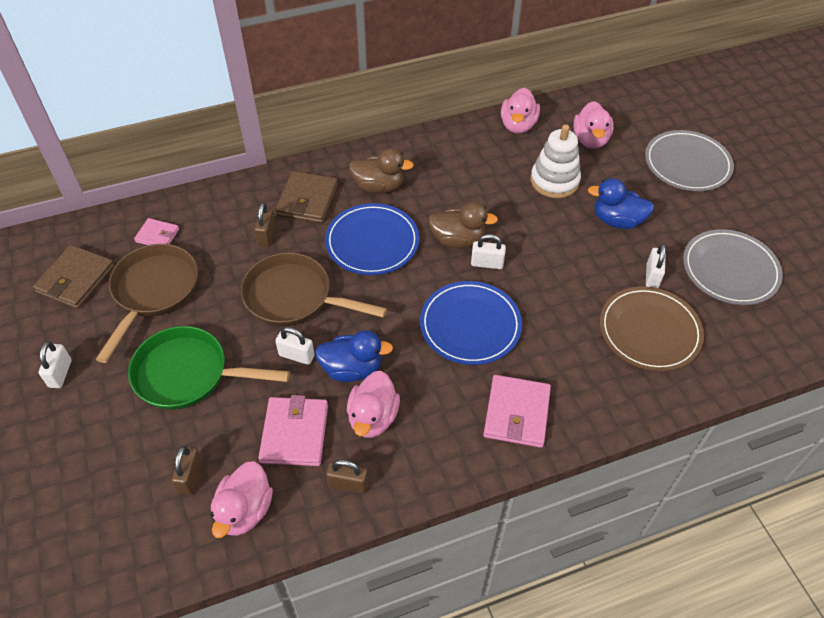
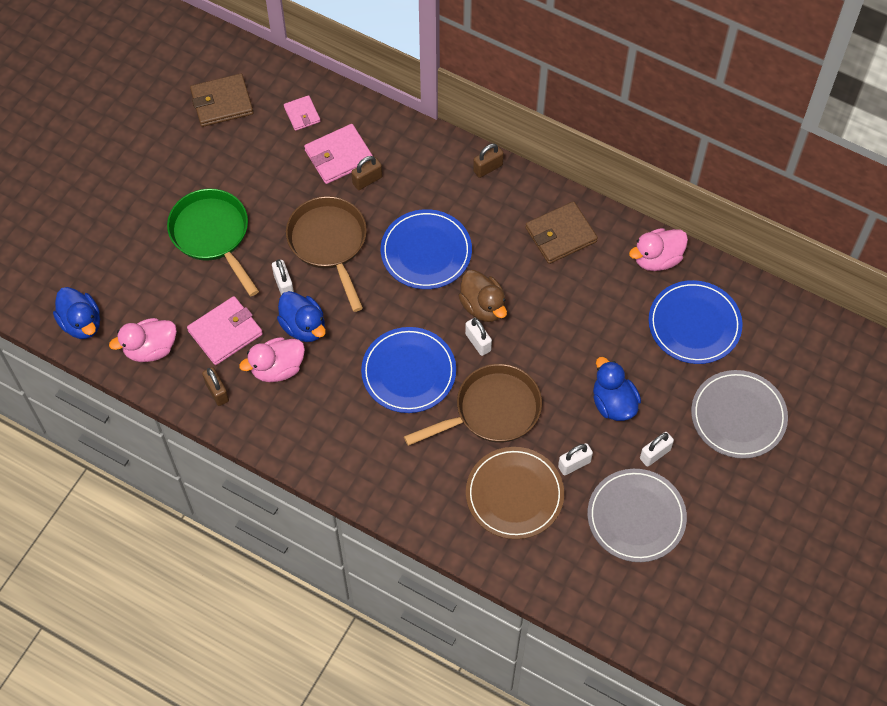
camera: 50 degrees right, 10 degrees up
(60, 373) = (148, 164): white padlock -> white padlock (655, 454)
(149, 555) = (81, 323): none -> blue duck
(154, 292) = (255, 156): brown pan -> brown pan (492, 411)
(191, 477) = (146, 300): brown padlock -> brown padlock (488, 168)
(307, 200) = (425, 177): brown wallet -> brown wallet (560, 235)
(379, 186) = (486, 213): brown duck -> none
(516, 413) = (359, 453): pink wallet -> pink wallet (339, 156)
(554, 181) = (615, 330): white stacking toy -> none
(590, 140) = (694, 324): pink duck -> blue plate

